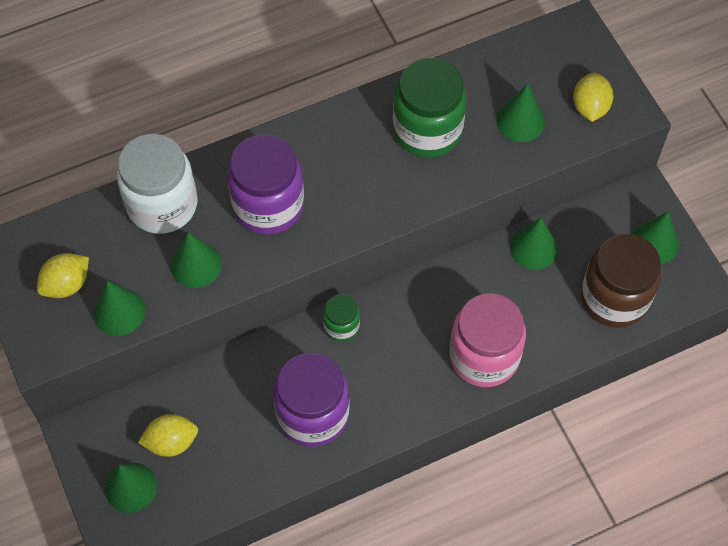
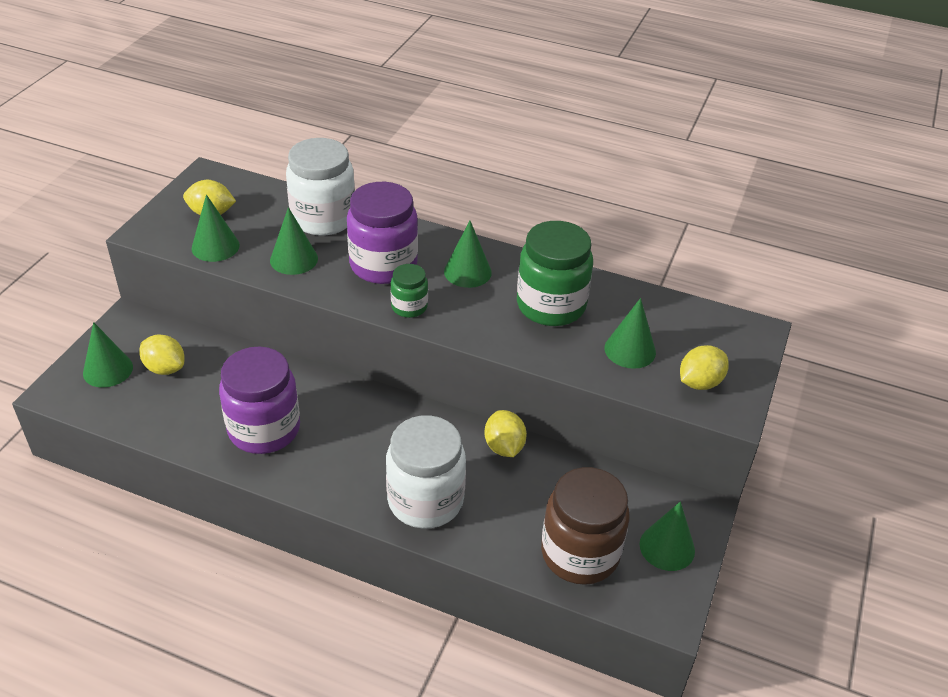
camera: 45 degrees right, 20 degrees down
(341, 326) = (357, 398): green jar -> green jar (409, 307)
(481, 266) = (504, 447): none -> yellow lemon
(484, 356) = (425, 500): pink jar -> white jar
(533, 248) = (559, 468): green cone -> green cone (467, 272)

